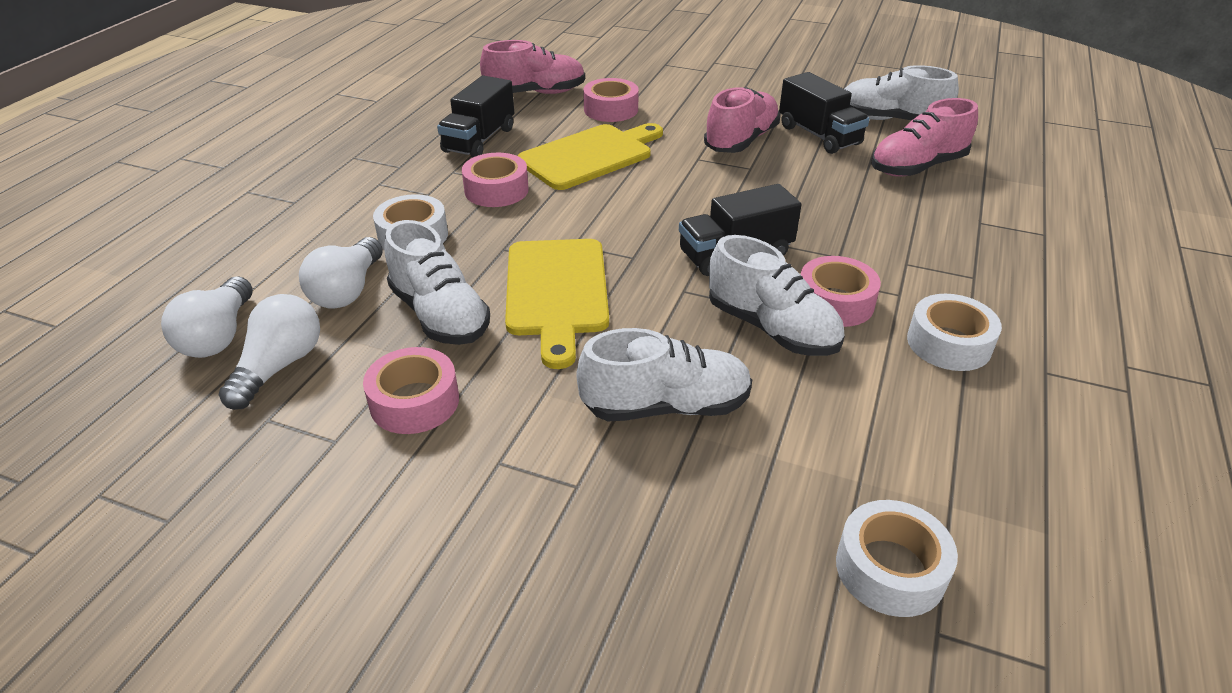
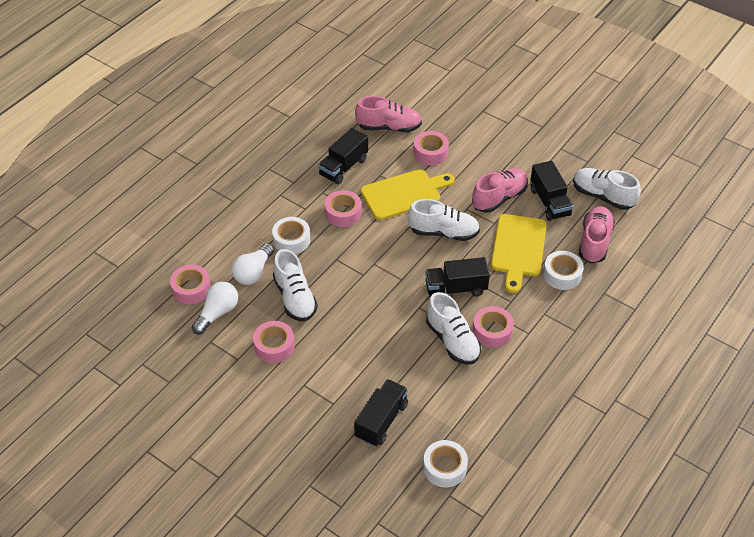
camera: 15 degrees right, 10 degrees up
(219, 336) = (191, 289): white light bulb -> pink tape
(556, 292) = (355, 295): yellow cutting board -> yellow cutting board (518, 248)
(666, 406) = (384, 373): white shoe -> white shoe (443, 232)
(699, 498) = (381, 421): none -> black truck
(917, 167) = (594, 242): pink shoe -> pink shoe turned 120 degrees clockwise
(949, 343) = (535, 368): white tape -> white tape (562, 274)

